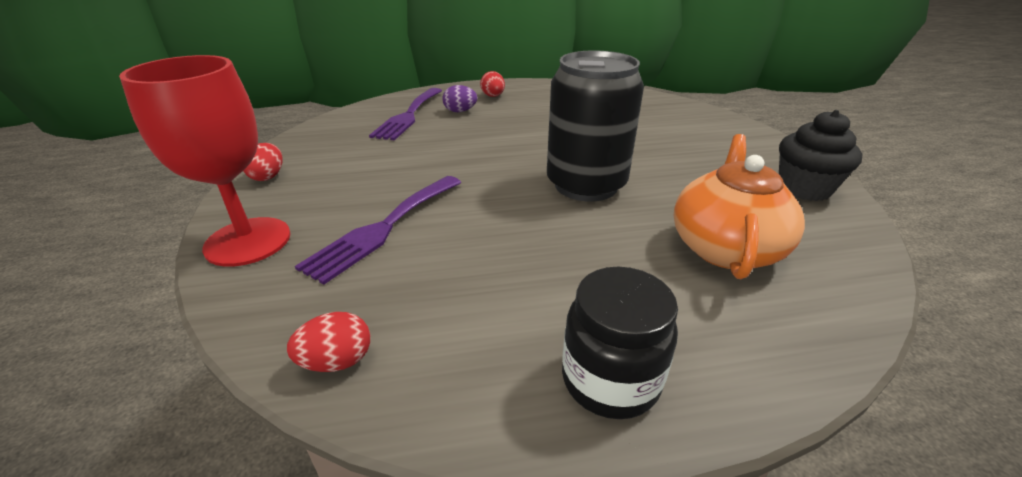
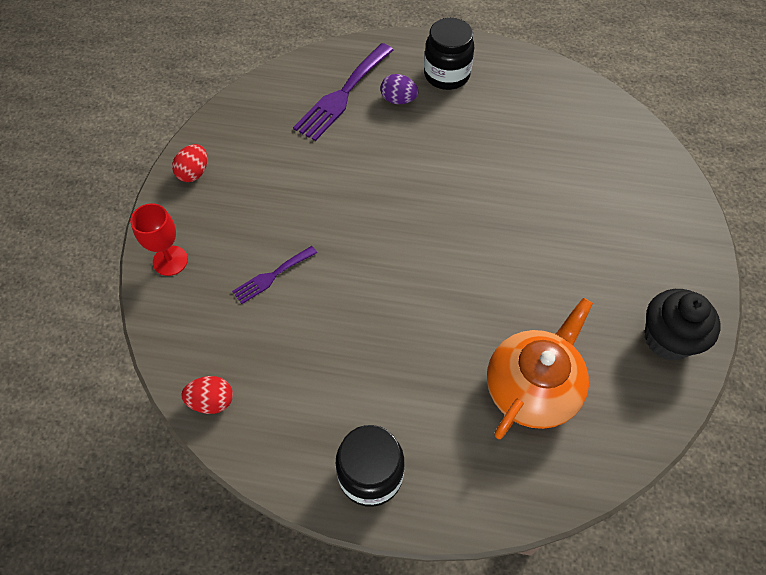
camera: 20 degrees right, 25 degrees up
(248, 241) = (170, 260): red goblet -> red goblet, size x0.55
(384, 228) = (272, 276): purple fork -> purple fork, size x0.55
(493, 96) = (446, 75): red egg -> black jar
(586, 185) = (463, 269): black can -> none

